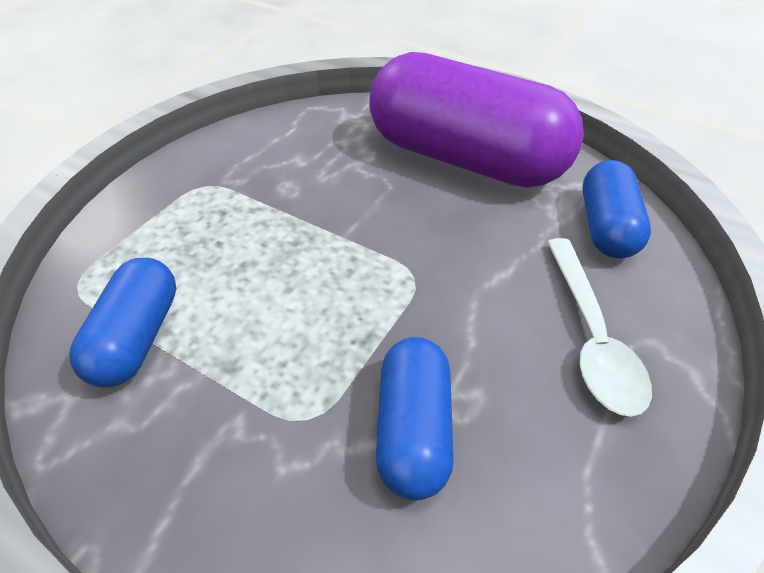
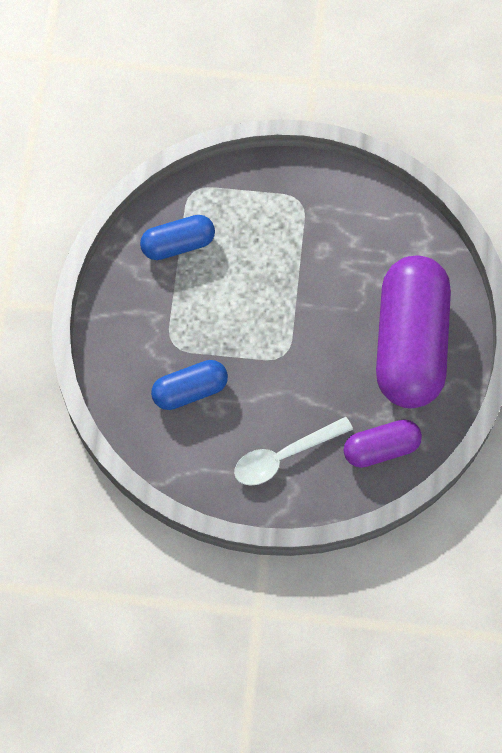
camera: 65 degrees right, 20 degrees up
(606, 227) = (381, 449): blue capsule -> purple capsule

